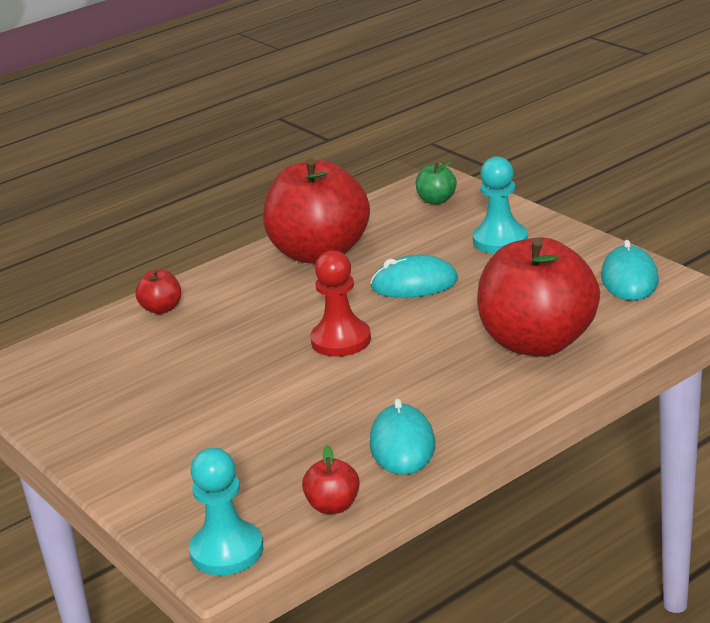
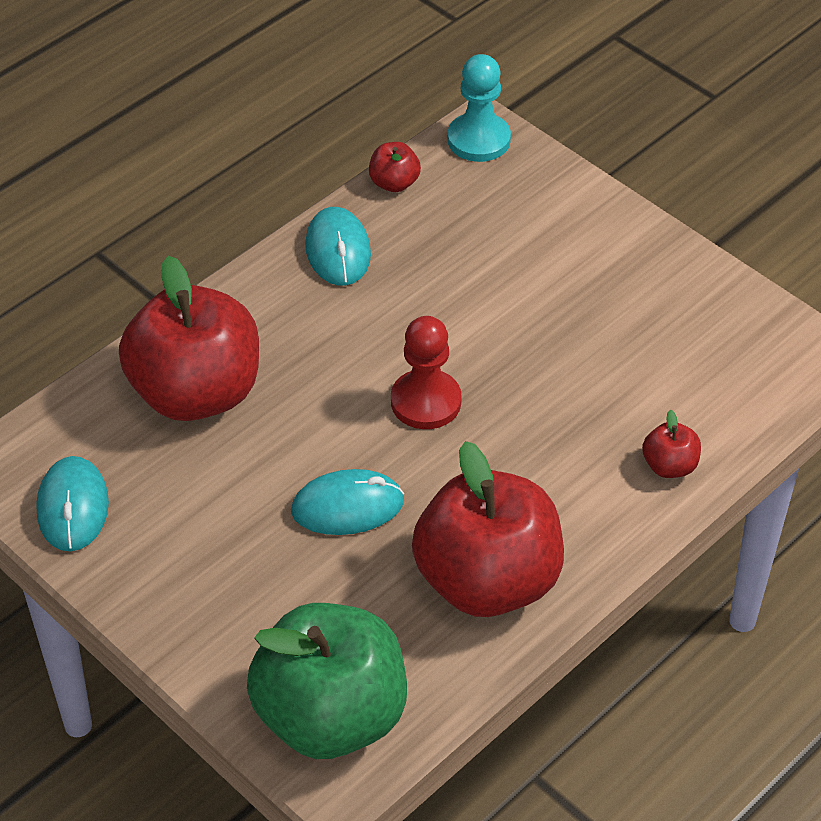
camera: 170 degrees right, 20 degrees up
(436, 200) = (331, 716): green apple -> green apple, size x2.44
(500, 240) = (235, 601): turquoise pawn -> none

